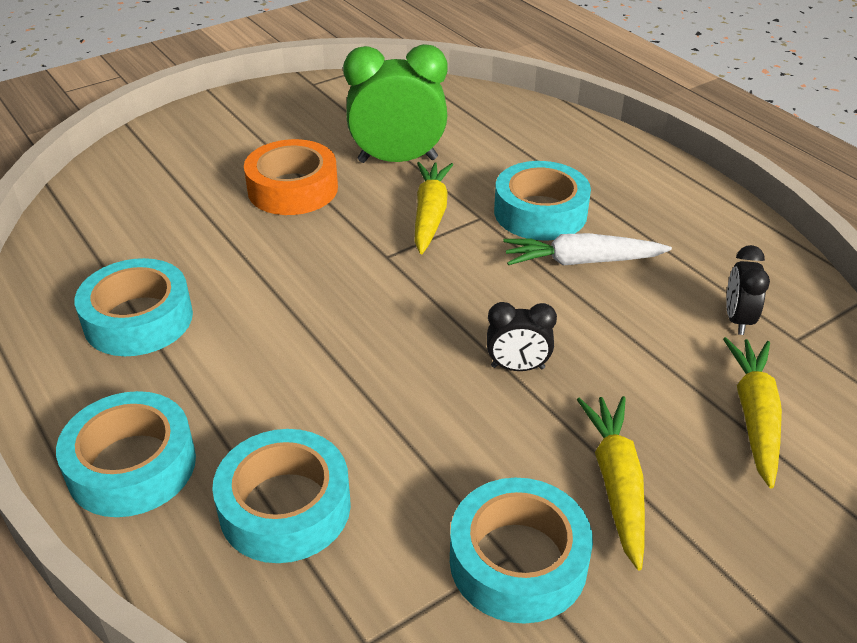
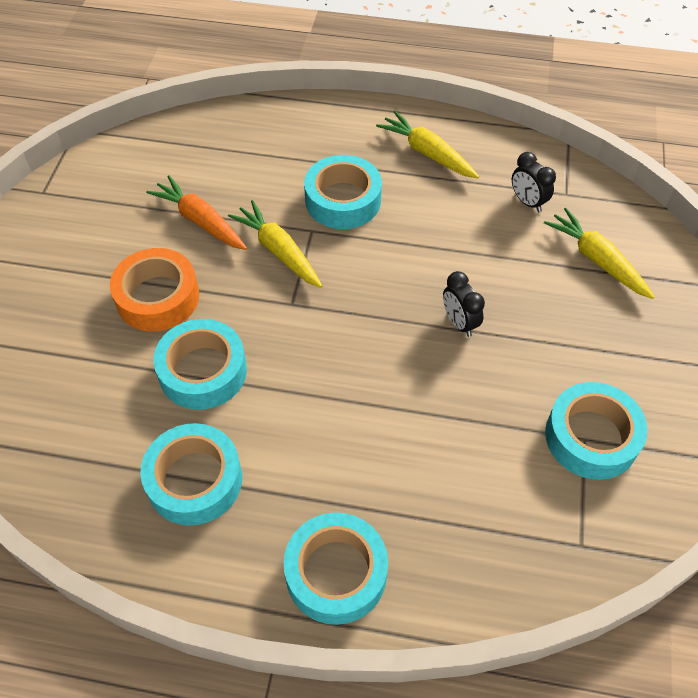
camera: 45 degrees left, 15 degrees up
(285, 507) = (451, 515): turquoise tape -> turquoise tape (203, 371)
(397, 160) = (200, 221): green clock -> orange carrot
(517, 367) = (459, 323): black clock -> black clock turned 105 degrees clockwise
(581, 261) = (408, 221): white carrot -> none
(616, 483) = (583, 354): yellow carrot -> yellow carrot (427, 153)

